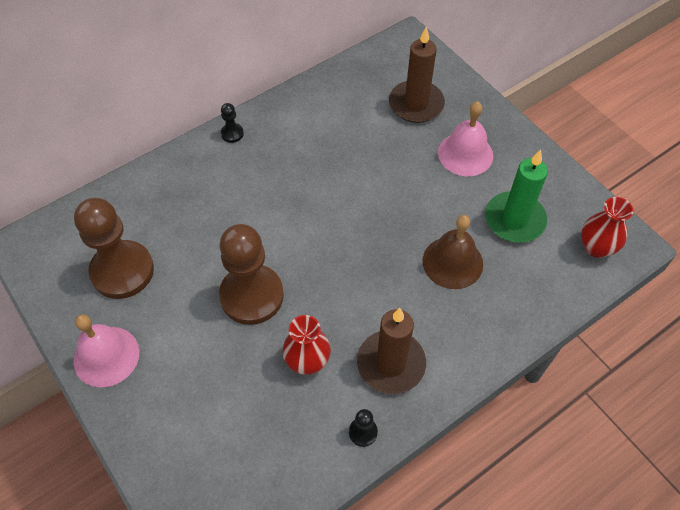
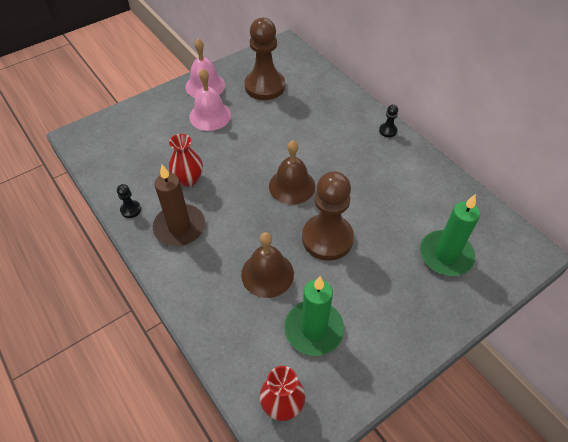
camera: 90 degrees right, 5 degrees down
(252, 296) = (242, 148): brown pawn -> brown pawn (327, 238)
(321, 237) = (292, 186): none -> brown bell
(416, 104) = (445, 255): brown candle -> green candle
(465, 154) = (389, 293): pink bell -> pink bell (210, 116)

